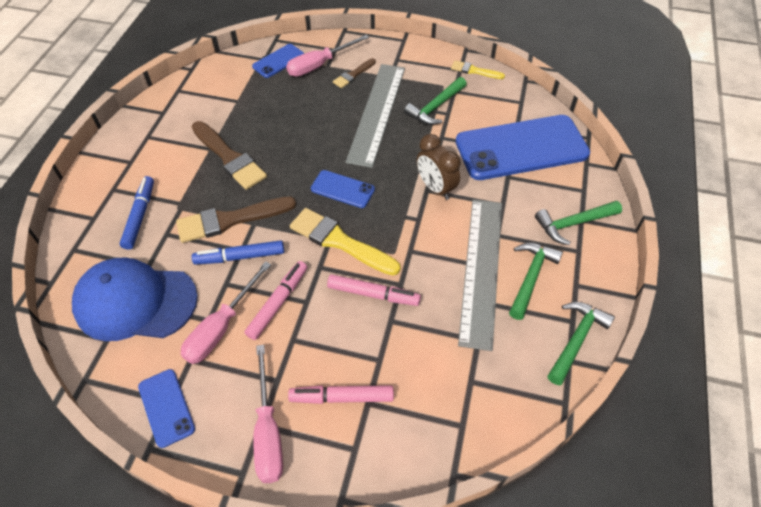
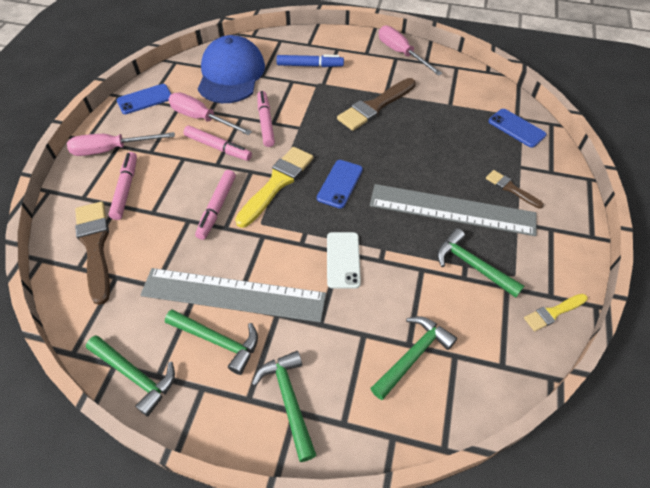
camera: 90 degrees right, 0 degrees up
(230, 220) = (304, 113): brown brush -> brown brush (95, 246)
(240, 257) = (266, 122): blue marker -> pink marker
(319, 65) = (519, 160): pink screwdriver -> pink screwdriver (401, 53)
(435, 188) = (343, 260): brown clock -> white phone
(474, 71) = (553, 313): yellow brush -> yellow brush turned 135 degrees counterclockwise
(521, 148) = (413, 355): blue phone -> green hammer

